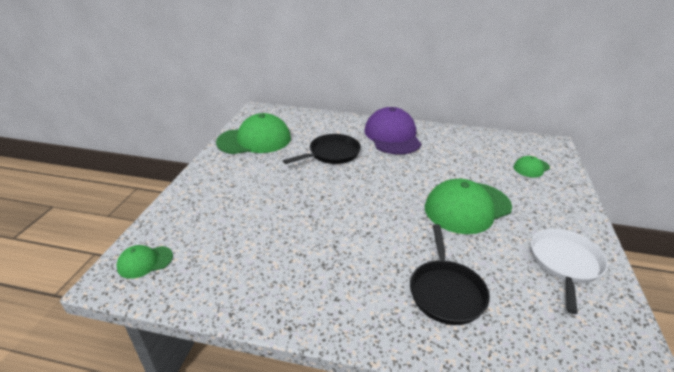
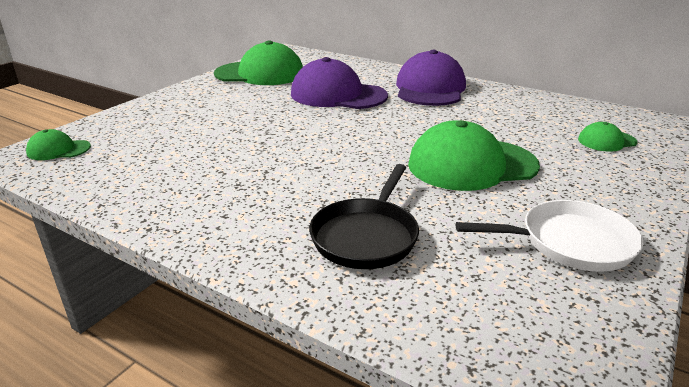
camera: 20 degrees right, 5 degrees down
(331, 154) = (338, 95): black pan -> purple cap
(564, 263) = (570, 243): white pan -> white pan turned 45 degrees clockwise

